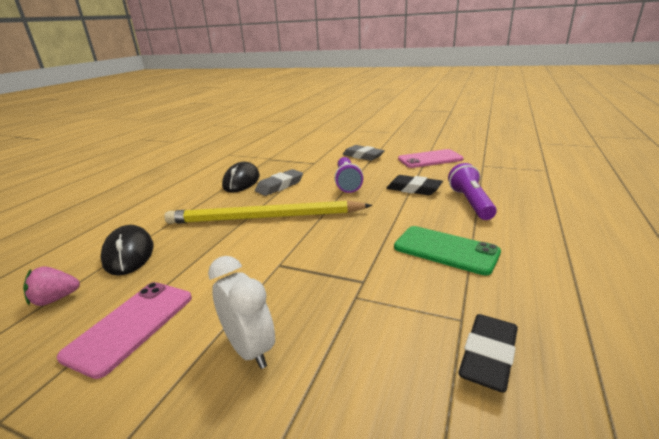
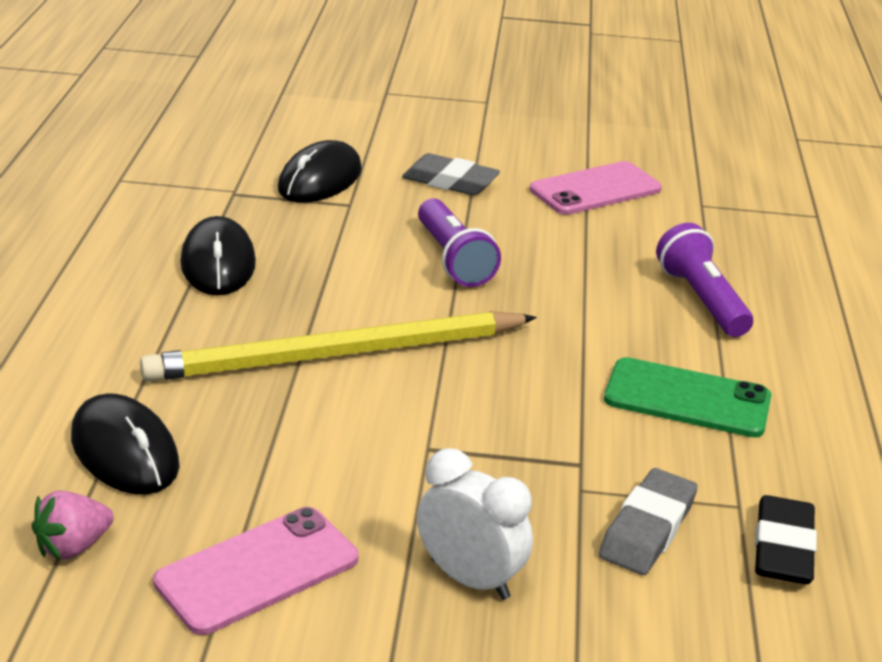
camera: 20 degrees left, 5 degrees up
(131, 325) = (257, 570): pink phone -> pink phone turned 45 degrees clockwise
(279, 186) = (315, 274): grey eraser -> grey eraser (647, 529)
(307, 155) = (320, 180): none -> black mouse
(413, 189) = (591, 272): black eraser -> none

